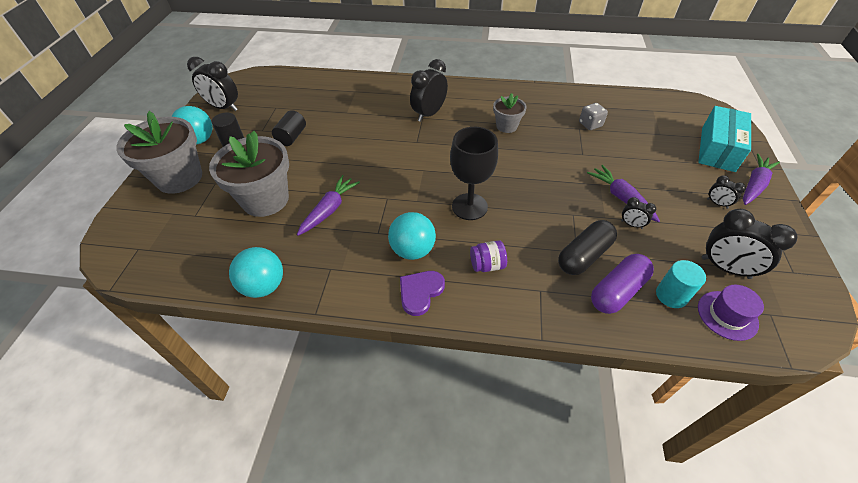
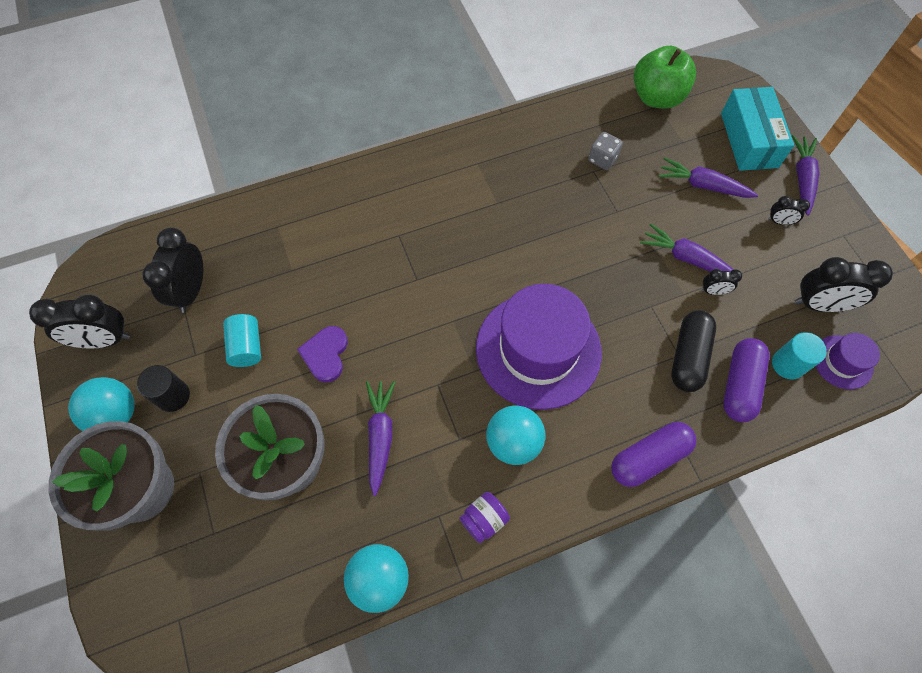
camera: 30 degrees left, 15 degrees up
(292, 137) = (247, 347): black cylinder -> turquoise cylinder
(420, 292) = (555, 491): purple heart -> purple heart (325, 354)
(429, 114) = (403, 225): black clock -> black clock (191, 291)
(469, 206) = (538, 350): black goblet -> purple hat
(487, 265) = (601, 420): purple jar -> purple jar (484, 520)
(506, 126) = (510, 204): grey flower pot -> none
(508, 304) = (649, 458): none -> purple capsule
(654, 106) = (657, 97): none -> green apple
(661, 162) = (703, 185): none -> purple carrot

